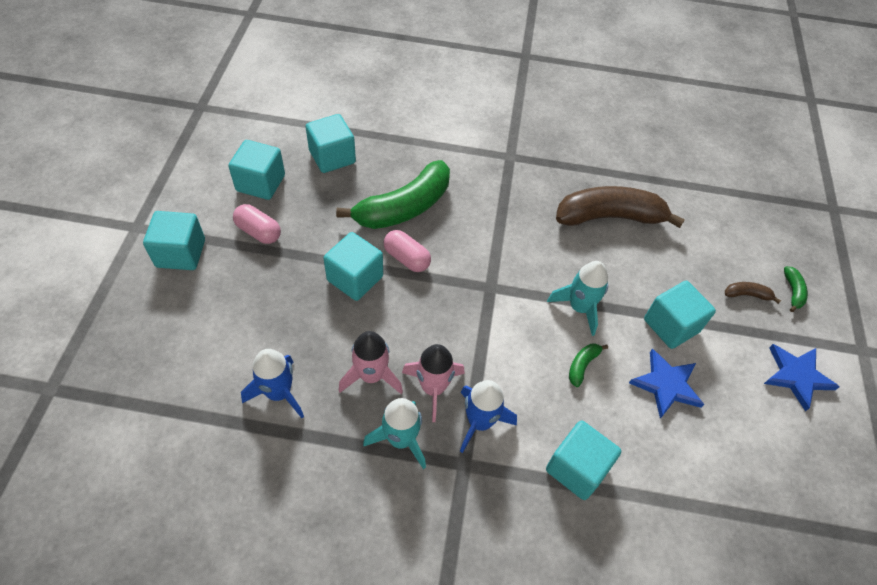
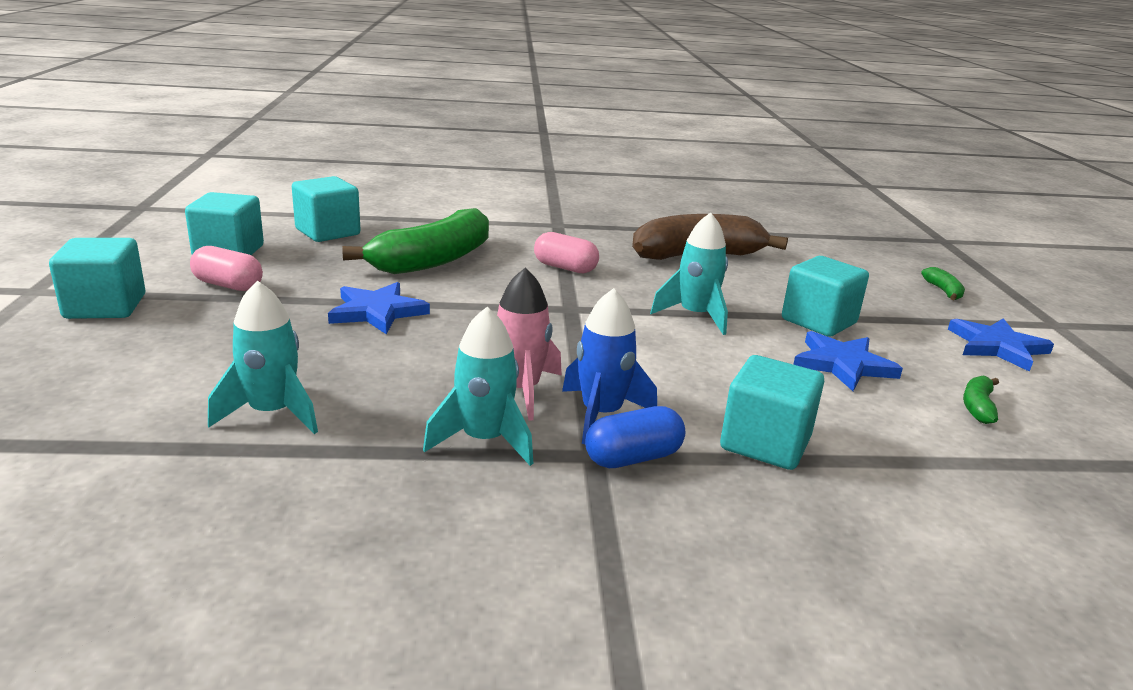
camera: 10 degrees left, 30 degrees down
(279, 393) = (272, 413): blue rocket -> turquoise rocket
(355, 278) = (377, 312): turquoise cube -> blue star
(371, 376) = (421, 387): pink rocket -> none
(407, 258) = (448, 294): pink capsule -> pink capsule (565, 268)
(487, 471) = (633, 458): none -> blue capsule
(582, 365) = (723, 357): green banana -> green banana (977, 407)
(747, 295) = (893, 296): brown banana -> none

